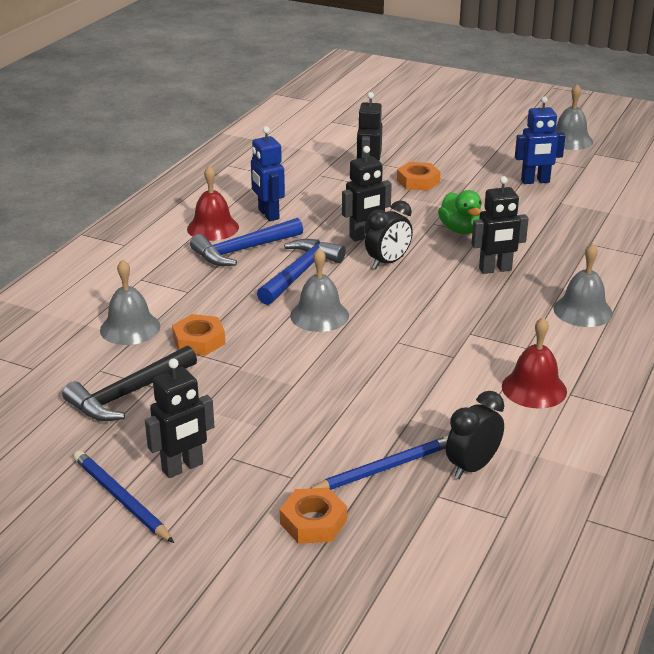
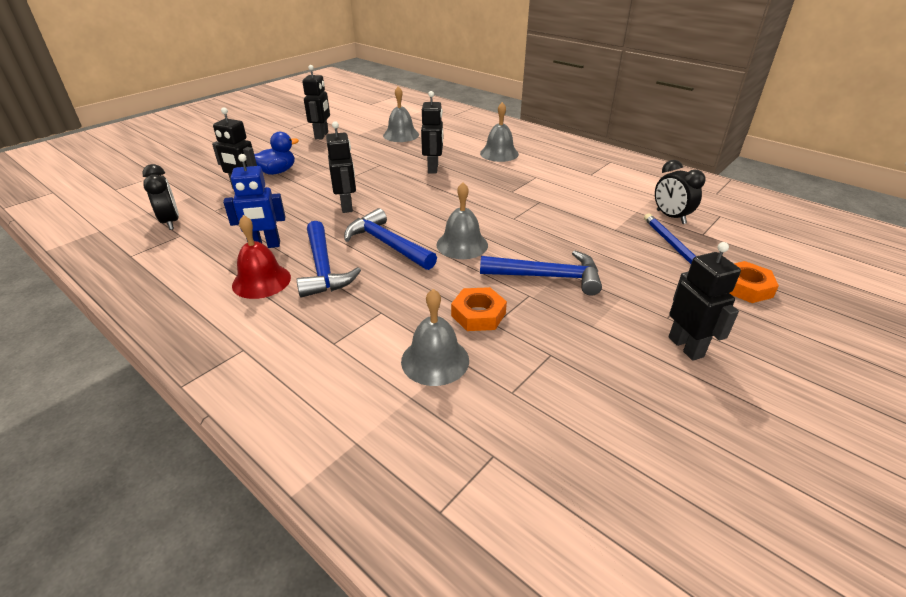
camera: 75 degrees left, 5 degrees up
(121, 499) = (741, 393): blue pencil -> none
(129, 394) = (563, 372): black hammer -> none
(278, 374) = (547, 277): none -> blue hammer
(388, 262) = (396, 203): black clock -> black clock (170, 222)
(418, 181) = (277, 172): orange nut -> blue duck
(460, 230) = (368, 170): green duck -> none
(534, 388) = (584, 183): red bell -> none
(535, 181) = (322, 135): blue robot -> black robot
(570, 140) = (275, 116): grey bell -> grey bell (401, 135)

